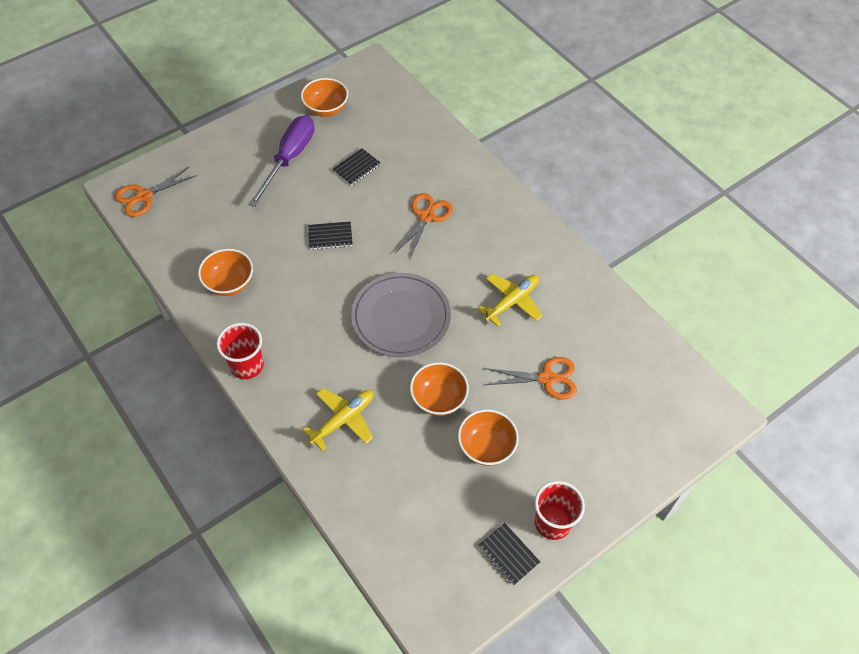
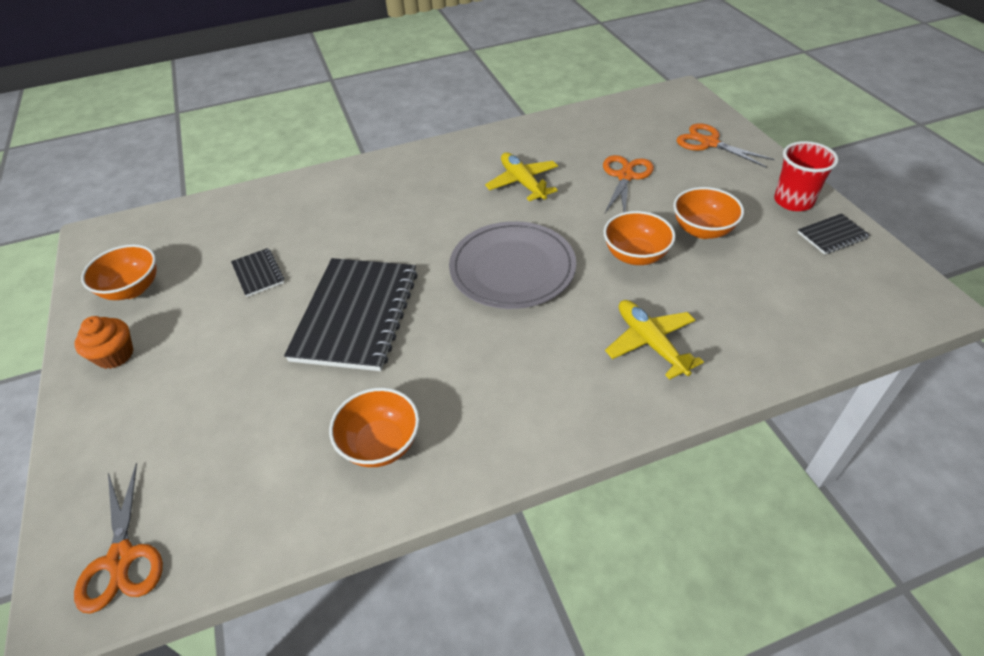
camera: 70 degrees left, 10 degrees down
(247, 365) = (539, 439): red cup -> none
(270, 128) = (115, 355): none -> orange cupcake
(289, 159) = (190, 340): purple screwdriver -> none
(330, 236) = (356, 315): black notebook -> black notebook, size x2.26
(426, 216) = (374, 225): orange scissors -> orange scissors (709, 143)

